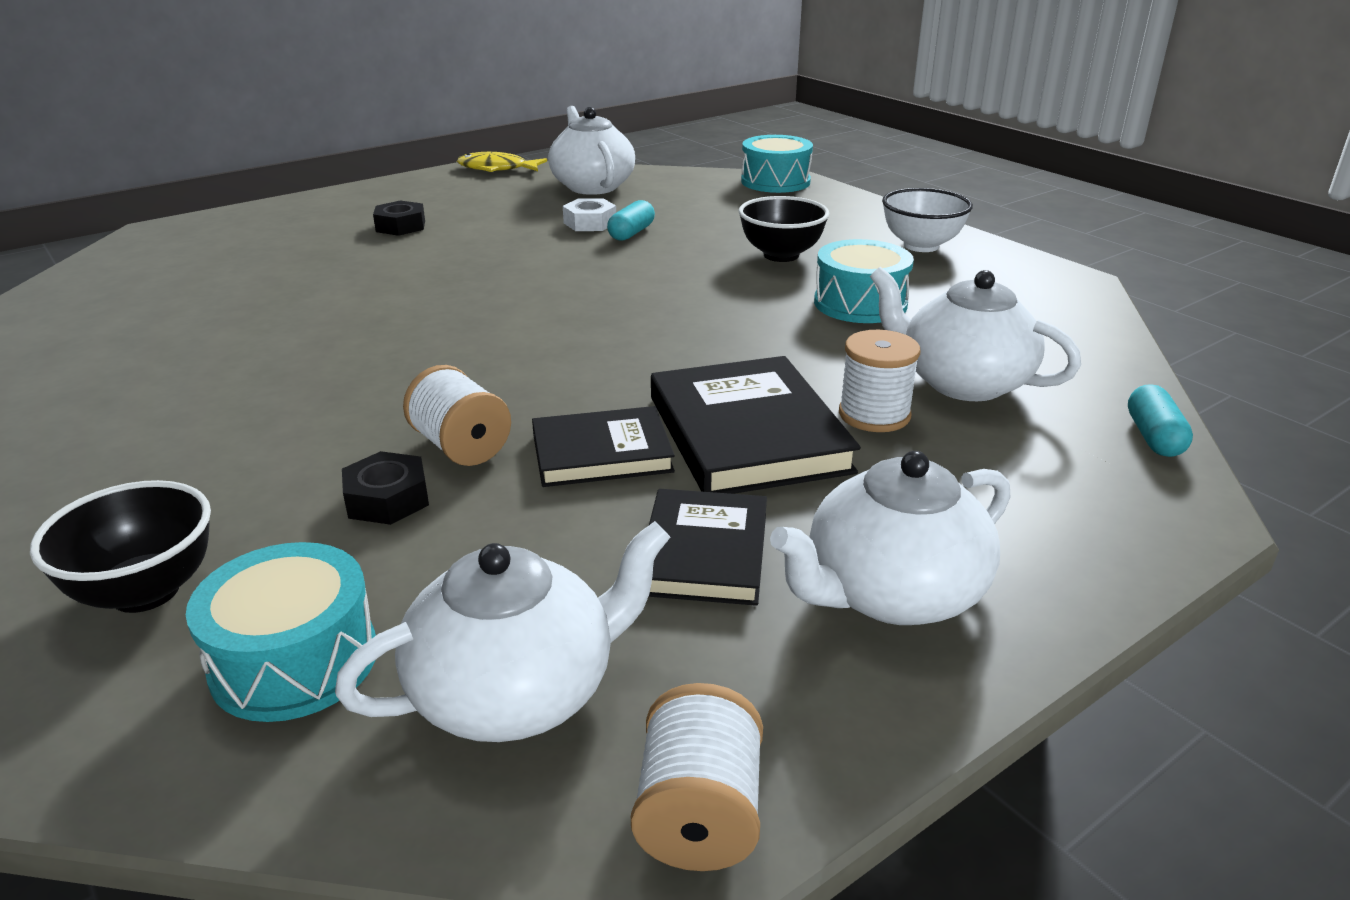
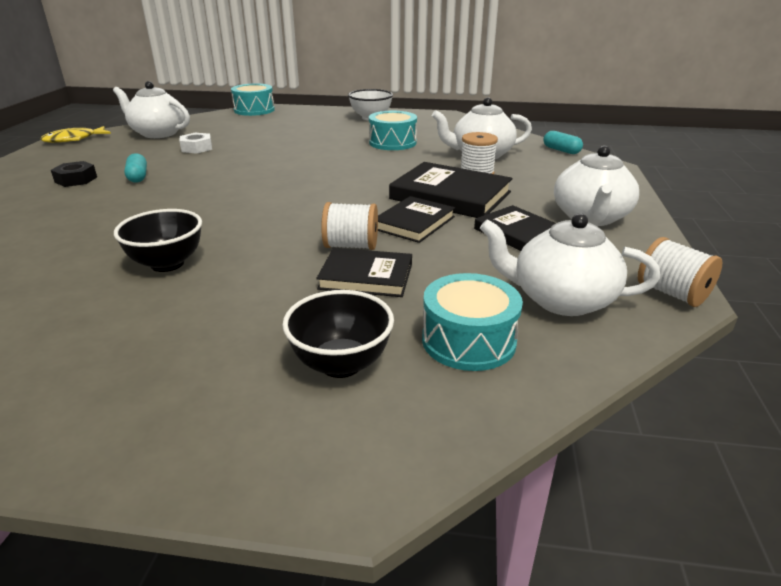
camera: 45 degrees left, 0 degrees up
(387, 499) = (366, 276): black nut -> black book
(517, 692) = (560, 299): white teapot -> white teapot turned 90 degrees counterclockwise
(631, 233) = (230, 146): turquoise capsule -> turquoise capsule (138, 177)
(781, 255) = (322, 136): black bowl -> black bowl (167, 264)

